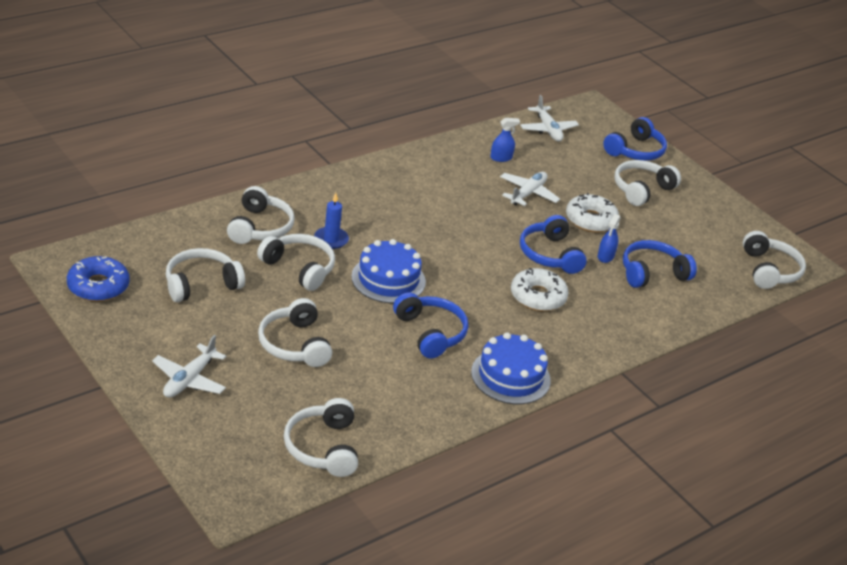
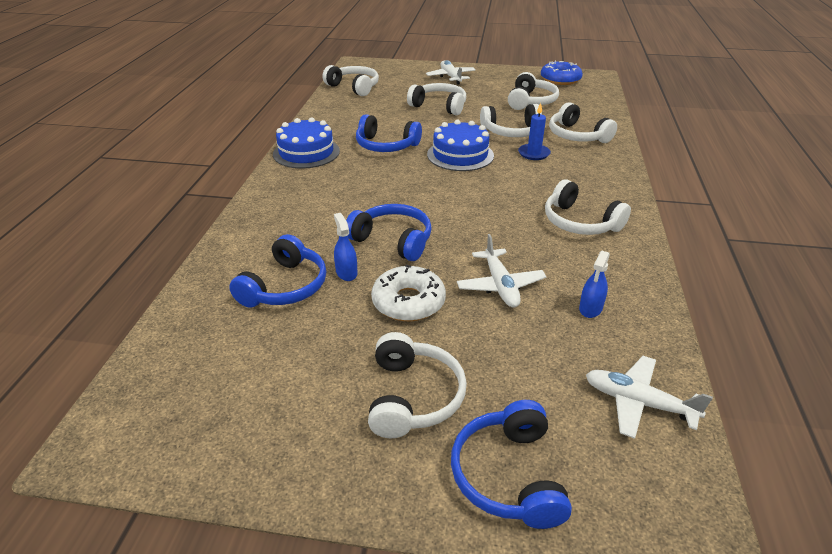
camera: 140 degrees right, 0 degrees up
(538, 297) = (355, 203): white donut -> none
(769, 270) = (146, 391): white headphones -> white headphones (580, 222)

